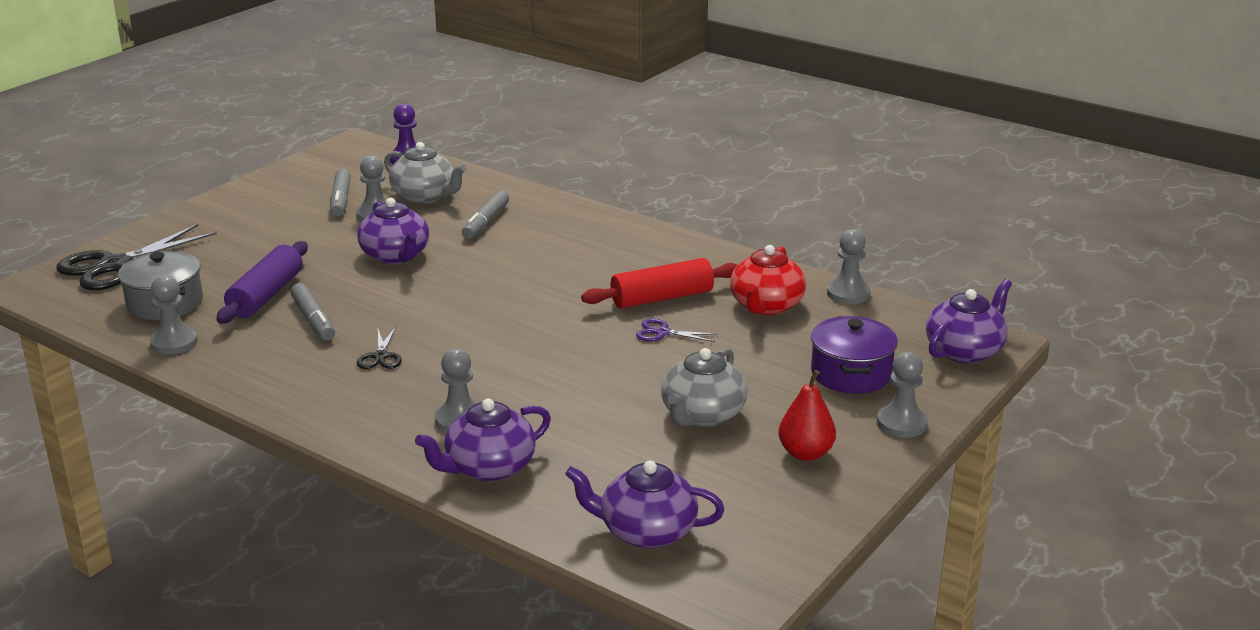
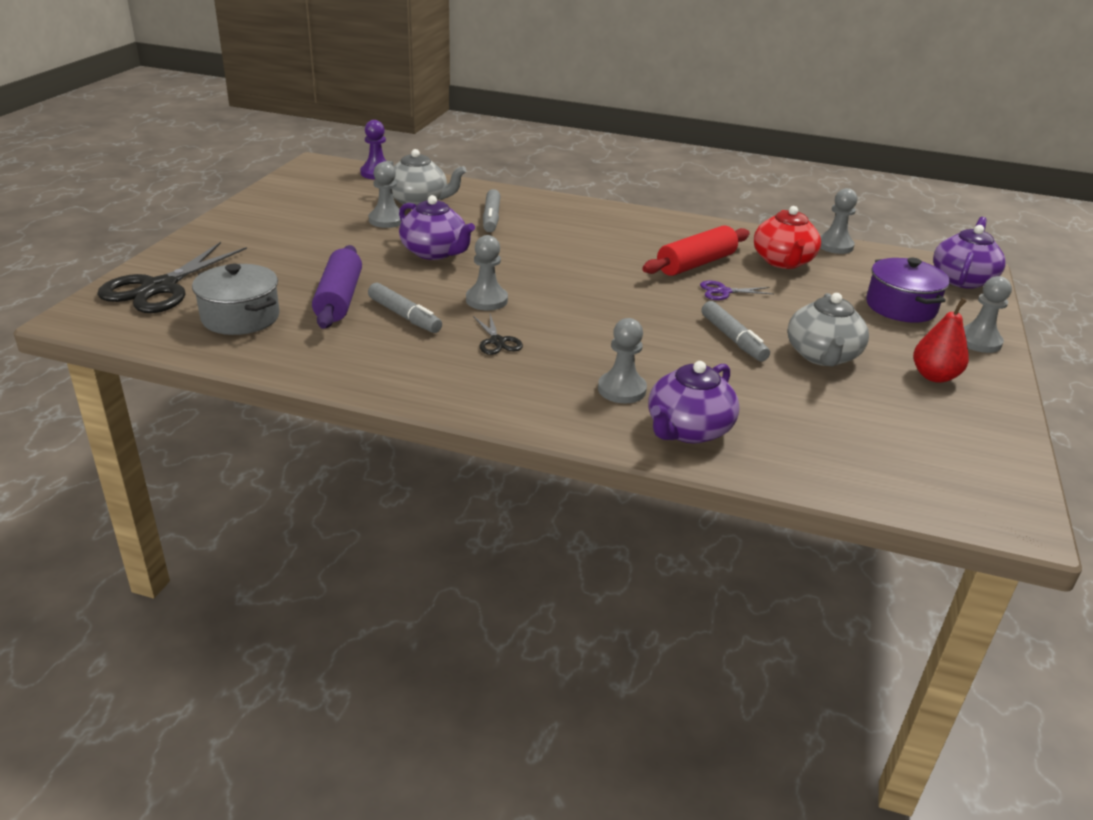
camera: 20 degrees left, 5 degrees up
(174, 343) = (279, 354): grey pawn -> grey pawn (486, 300)
(341, 200) = (343, 210): grey marker -> grey marker (733, 339)
(646, 531) = (879, 466): purple teapot -> none

